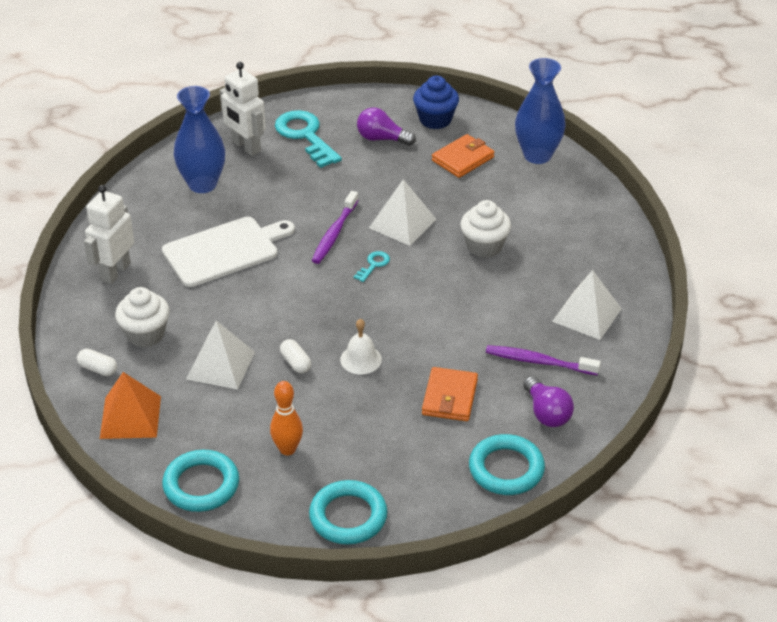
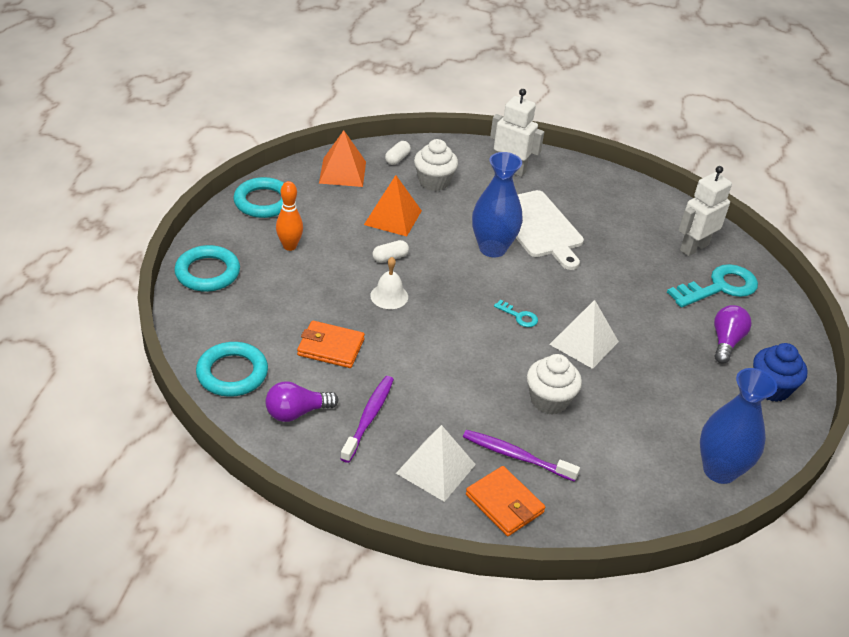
camera: 90 degrees right, 0 degrees up
(202, 184) = (632, 219): blue vase -> blue vase (492, 248)
(220, 365) = (392, 217): white pyramid -> orange pyramid
(334, 233) = (565, 294): purple toothbrush -> purple toothbrush (516, 456)
(463, 159) = (701, 402): orange wallet -> orange wallet (504, 503)

